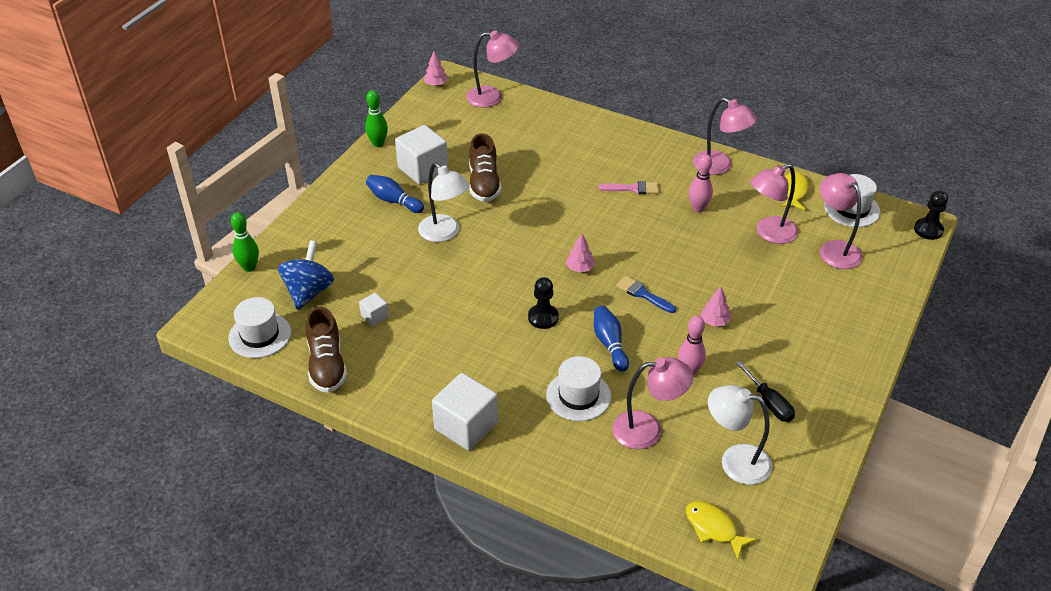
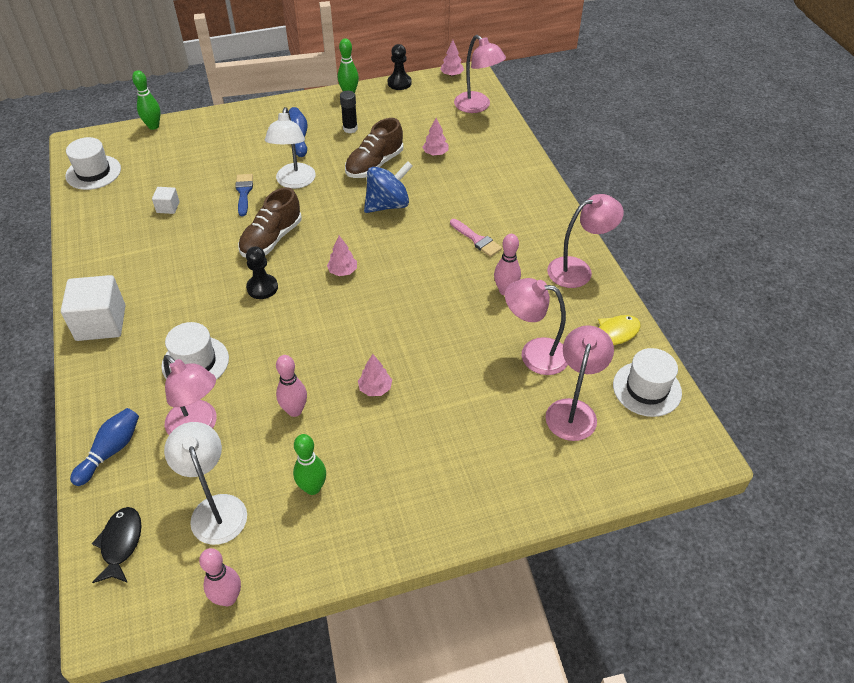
camera: 45 degrees right, 5 degrees up
(309, 292) = (159, 164): blue spinning top -> blue spinning top (388, 205)
(327, 365) = (95, 218): brown shoe -> brown shoe (271, 239)
(423, 169) = (350, 129): white cube -> black glue stick
(515, 149) = (435, 153): none -> pink tree
(610, 344) = (274, 343): blue bowling pin -> blue bowling pin (111, 451)
(643, 294) = (356, 325): blue brush -> blue brush (244, 192)
(713, 528) = (121, 543): yellow fish -> black fish
(719, 166) = (578, 270): pink lamp -> pink lamp turned 105 degrees counterclockwise
(769, 402) = (312, 488): black screwdriver -> green bowling pin
(818, 496) = (228, 598): none -> pink bowling pin
(928, 230) = (697, 464): black pawn -> black pawn (399, 83)

